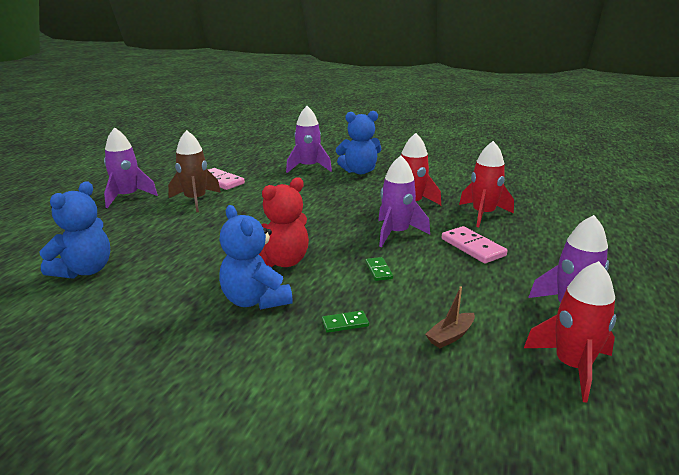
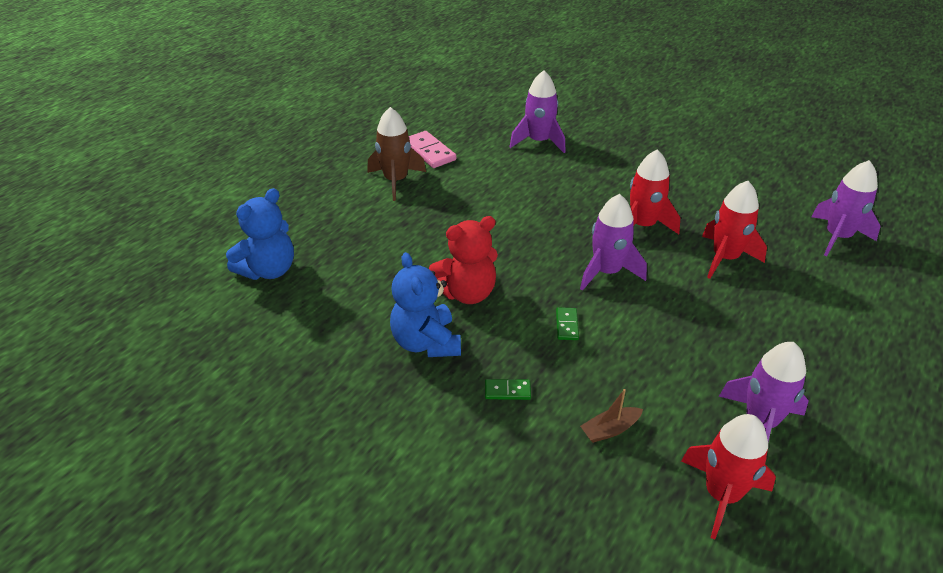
camera: 15 degrees right, 15 degrees up
(127, 197) = (324, 164): purple rocket -> purple rocket (837, 237)
(359, 171) = (599, 157): blue teddy bear -> none
(472, 247) = (688, 310): pink domino -> none

